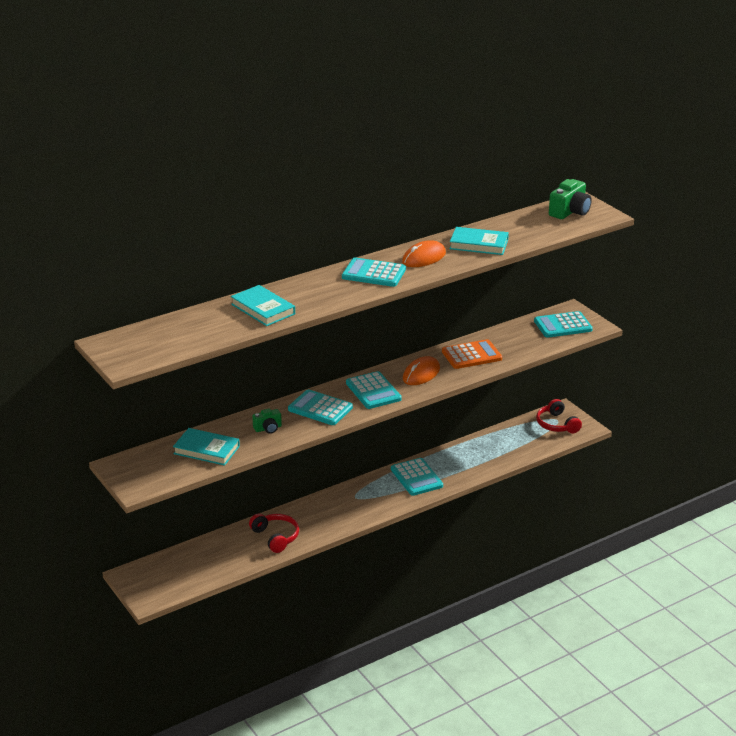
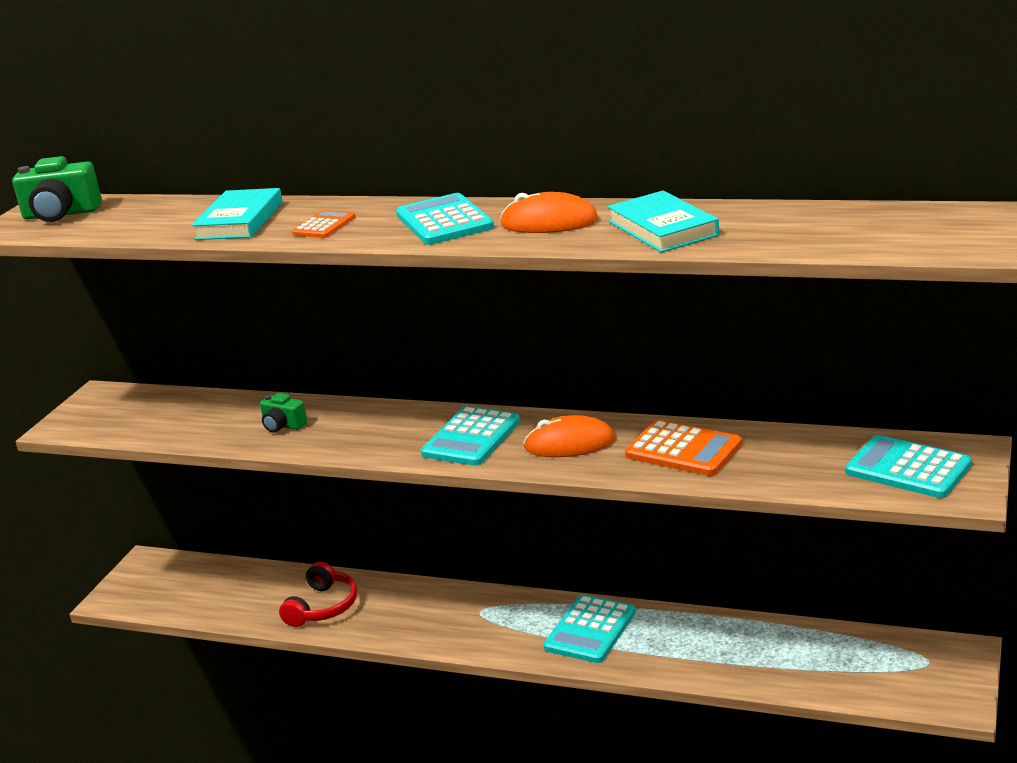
camera: 55 degrees right, 5 degrees down
(206, 450) = (188, 419): turquoise book -> none
(317, 296) = (324, 225): none -> orange calculator
(320, 408) = (376, 430): turquoise calculator -> none
(556, 424) = (915, 669): red headphones -> none
(570, 212) = (918, 225): green camera -> green camera (61, 214)

